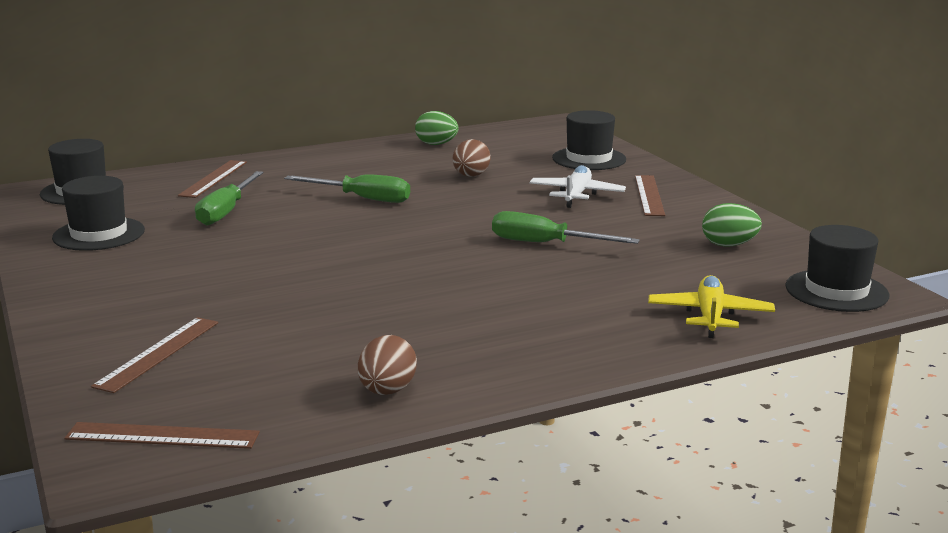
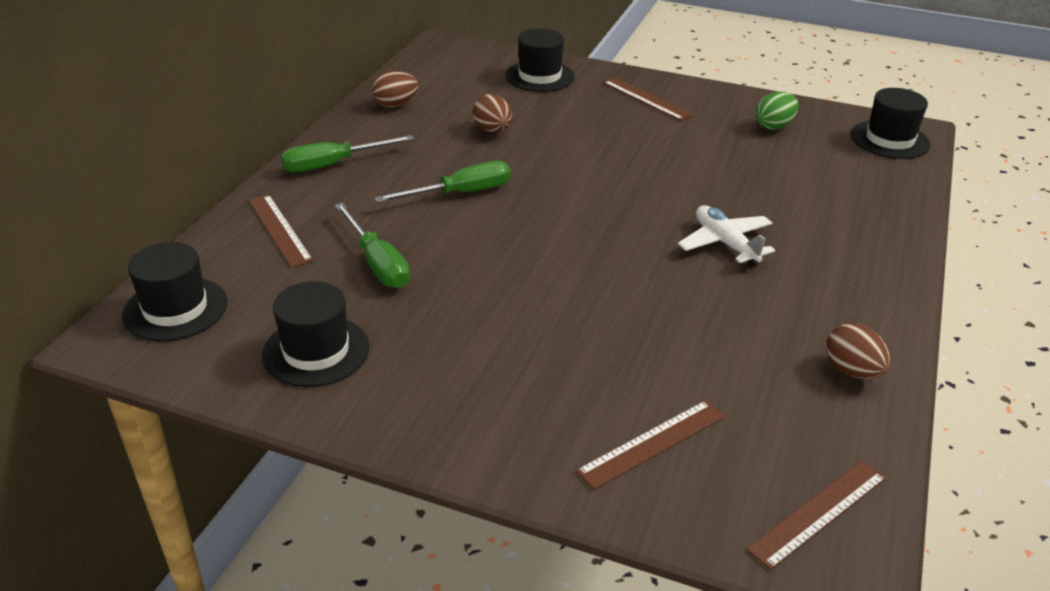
camera: 45 degrees left, 15 degrees up
(158, 353) = (652, 443): brown ruler -> brown ruler turned 75 degrees clockwise
(436, 144) = (395, 105): green egg -> brown egg
(545, 244) = (676, 178): green screwdriver -> green screwdriver (333, 164)
(576, 195) = (603, 119): white plane -> white plane (725, 243)
(710, 316) = (876, 195): yellow plane -> none

